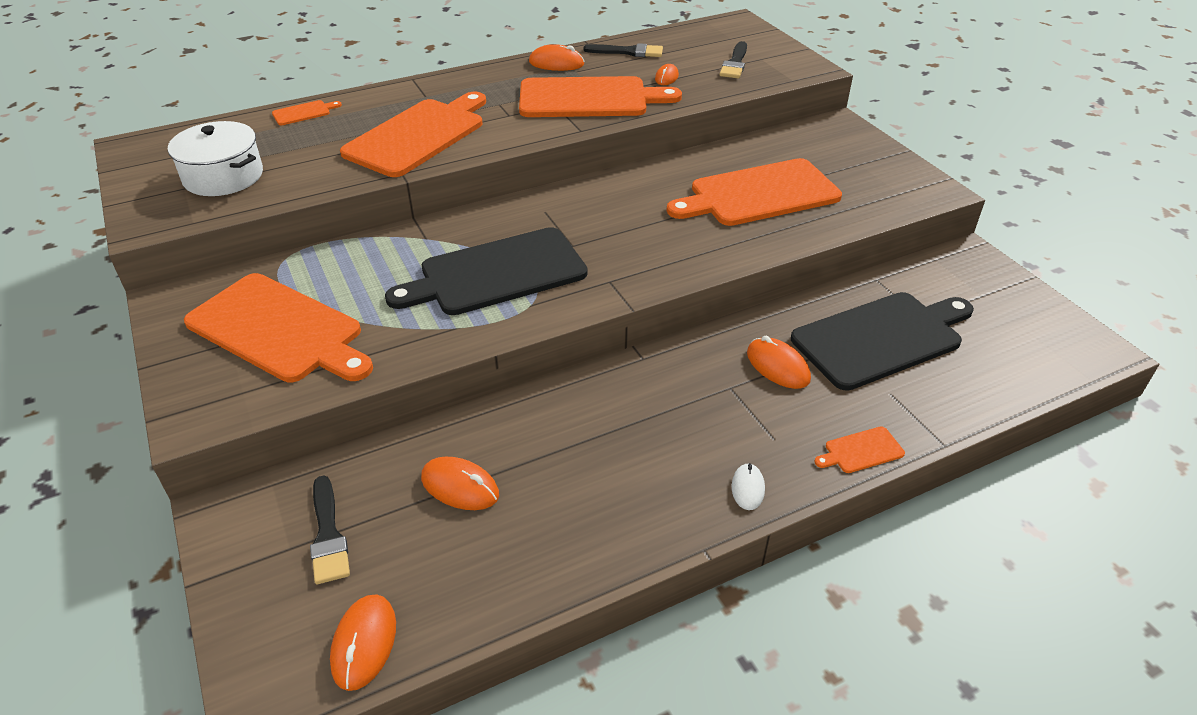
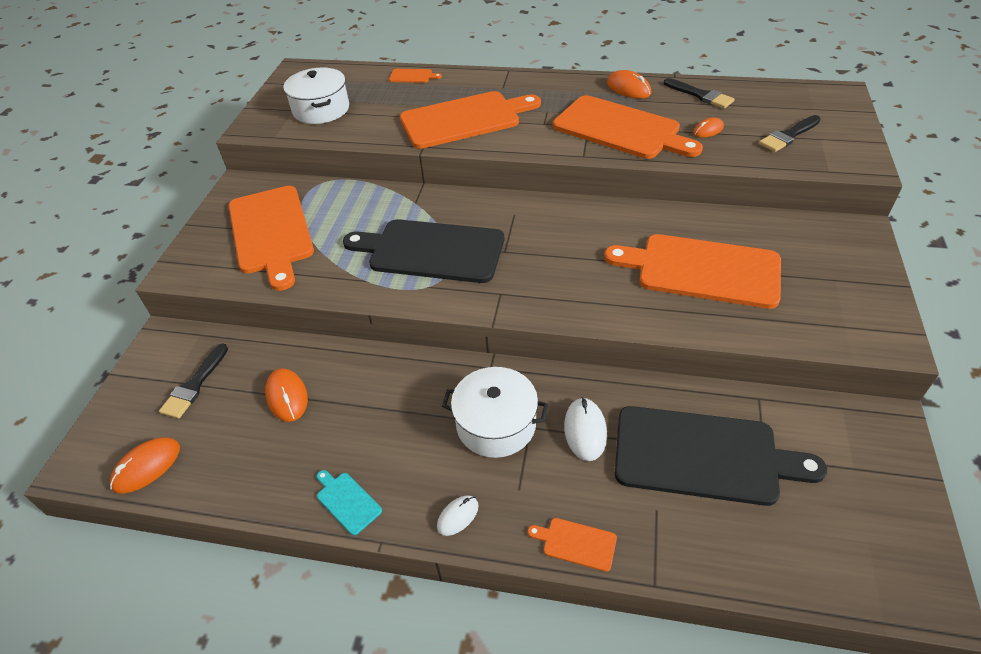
camera: 40 degrees right, 5 degrees up
(633, 537) = (347, 501): none -> turquoise cutting board
(699, 400) = (496, 424): none -> white pot
(777, 366) = (585, 430): orange mouse -> white mouse

